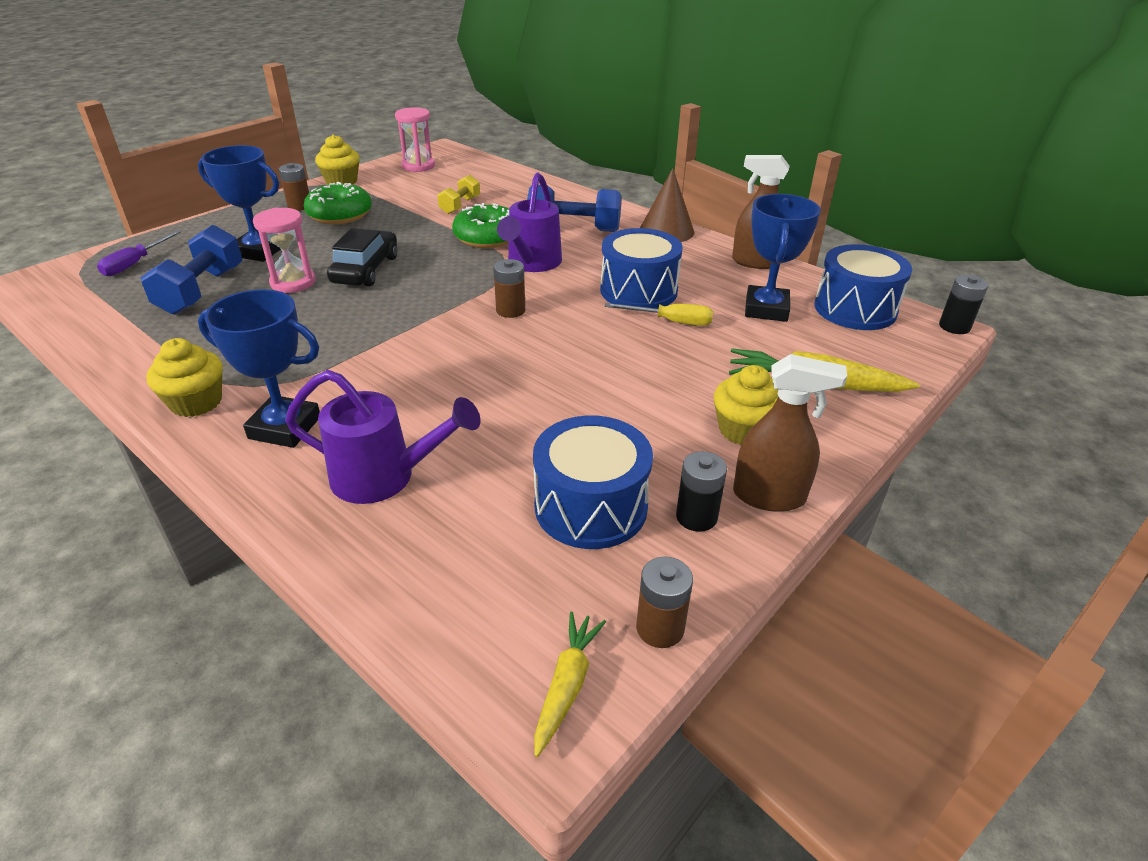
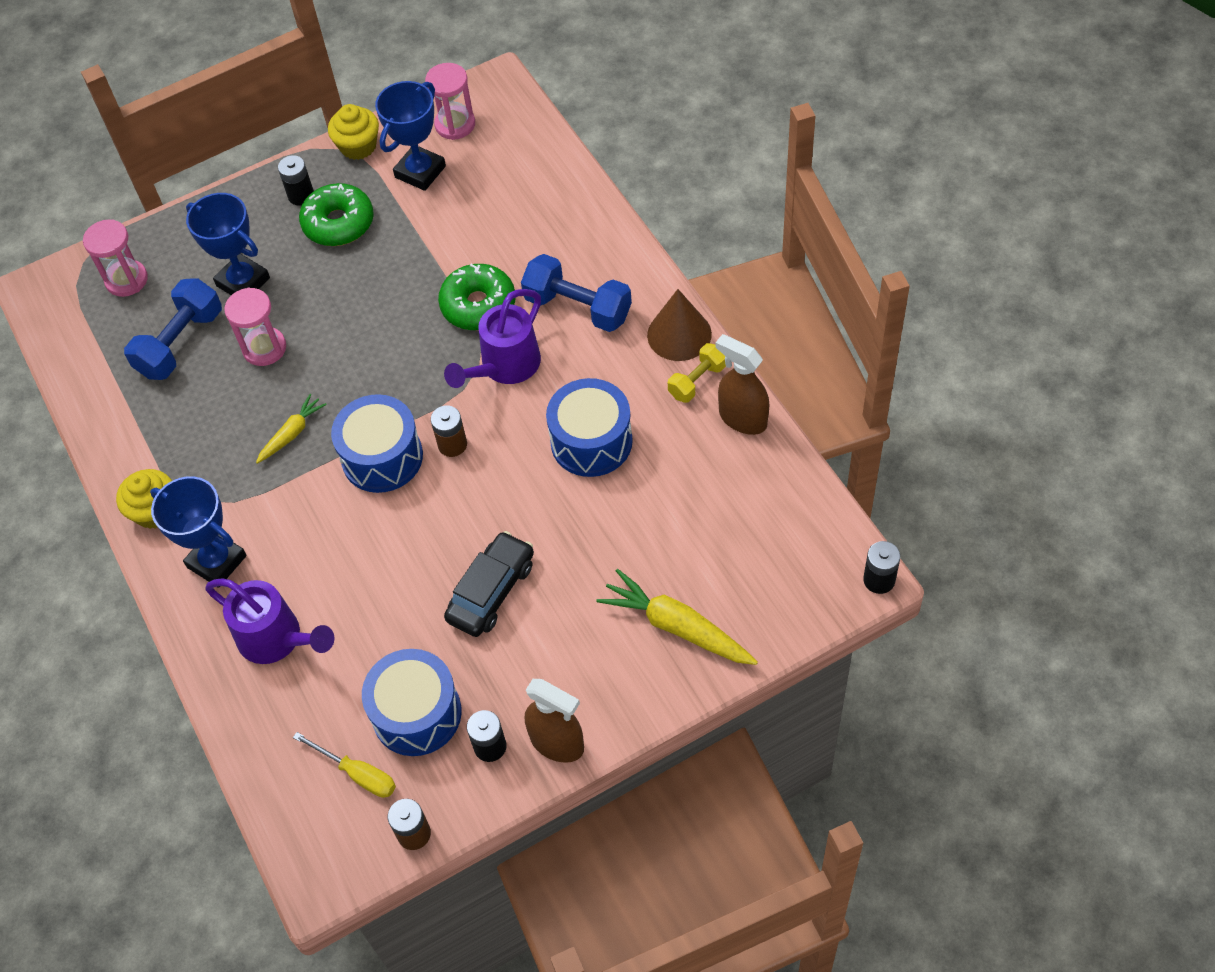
camera: 25 degrees right, 20 degrees up
(135, 264) = (126, 280): purple screwdriver -> pink hourglass
(299, 206) = (301, 195): brown battery -> black battery
(365, 269) = (337, 340): black car -> black car (491, 591)
(460, 205) = (472, 230): yellow dumbbell -> yellow dumbbell (697, 381)
(567, 685) = (336, 857): yellow carrot -> yellow carrot (292, 433)
(671, 322) = (597, 501): yellow screwdriver -> yellow screwdriver (357, 774)
(744, 430) = (580, 665): yellow cupcake -> none
(766, 309) = (703, 504): blue trophy -> blue trophy (420, 172)
(855, 309) = (796, 526): blue drum -> blue drum (382, 457)

